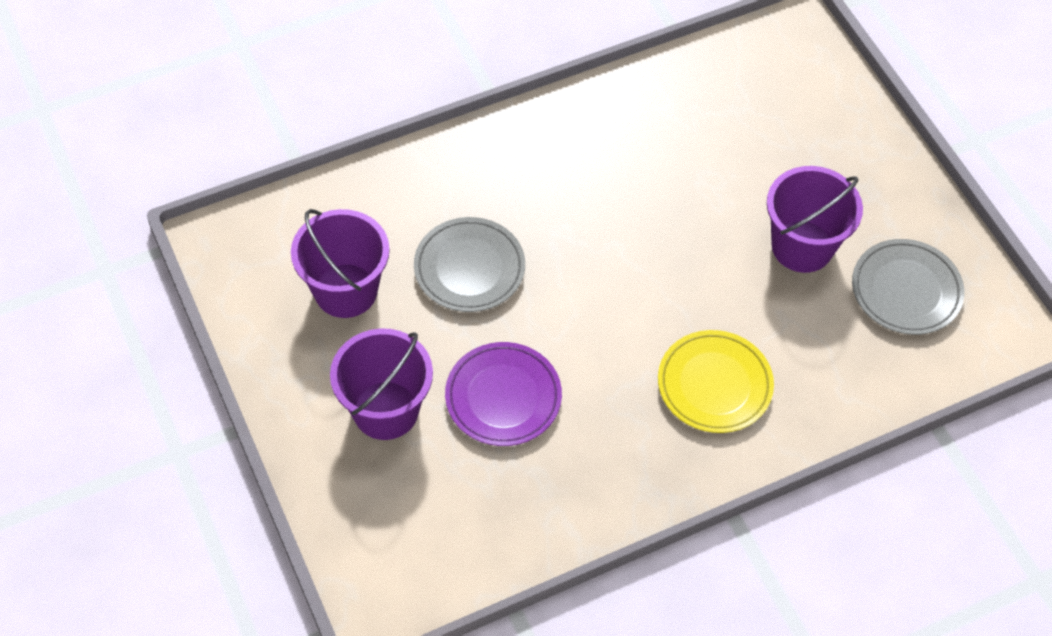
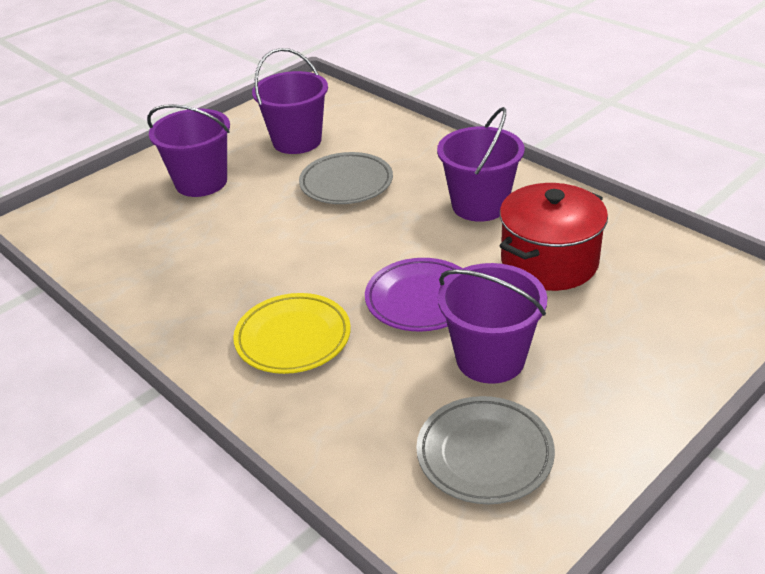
camera: 75 degrees right, 20 degrees down
(503, 397) = (232, 228): purple plate -> purple plate (421, 299)
(574, 169) = (479, 205): none -> purple bucket
(691, 153) = (549, 262): none -> red pot

